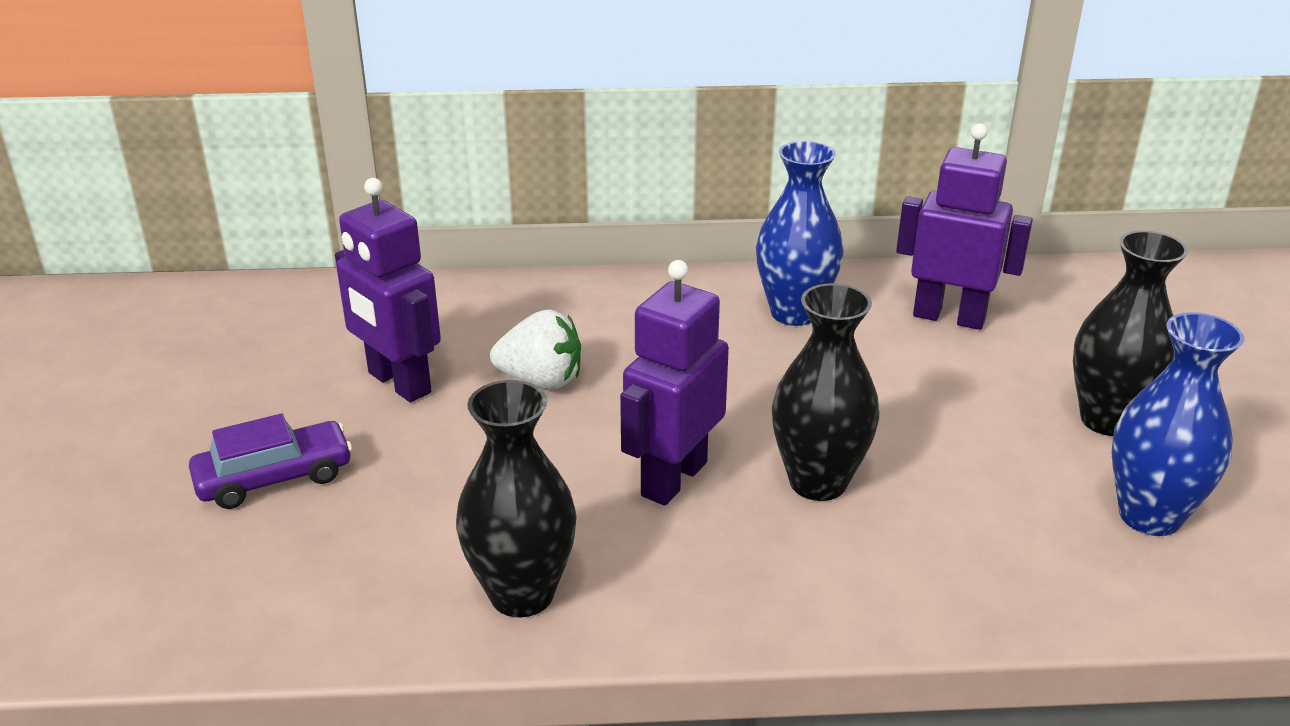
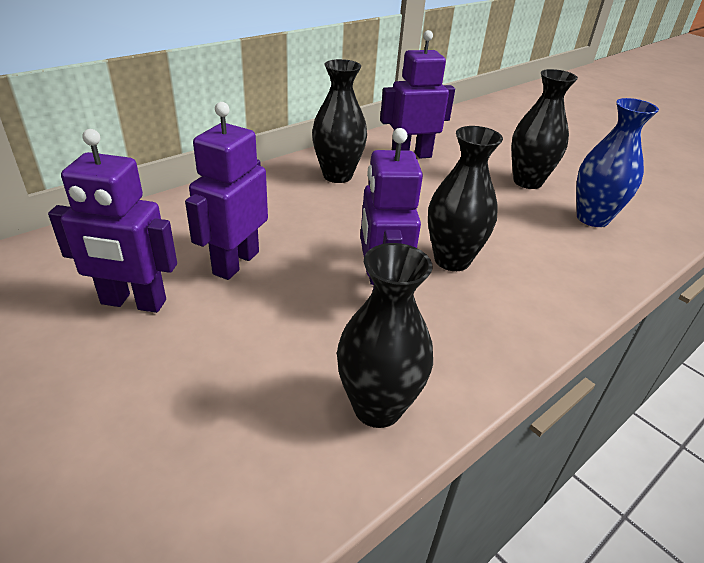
camera: 40 degrees left, 5 degrees up
(275, 478) = (101, 418): purple car -> none
(541, 380) = (235, 263): white strawberry -> purple robot
(794, 313) = (337, 175): blue vase -> black vase

